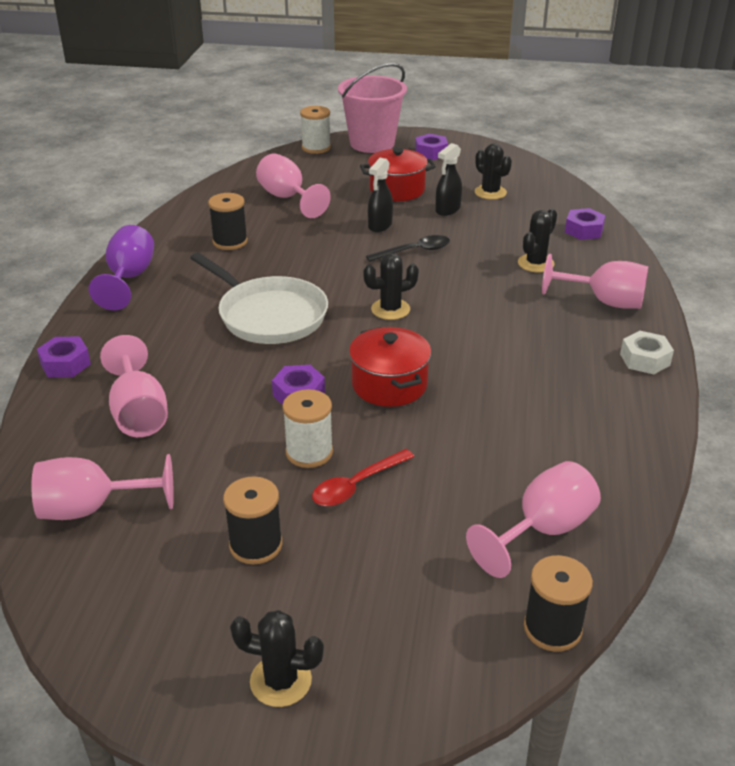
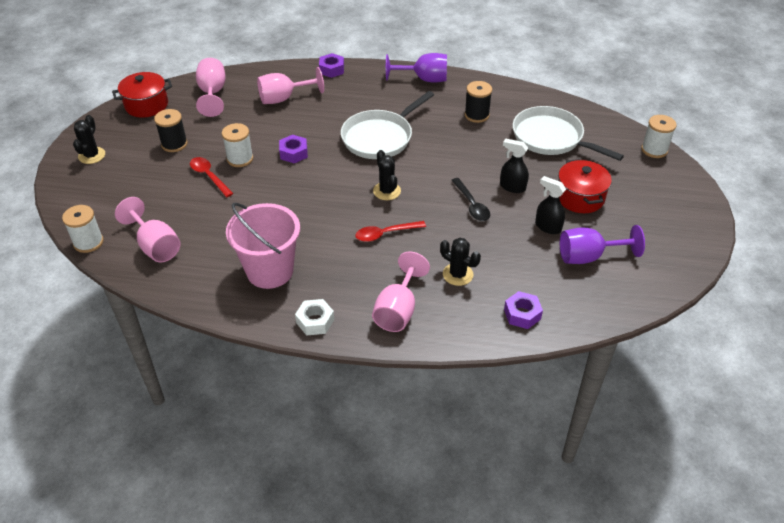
camera: 90 degrees right, 10 degrees up
(287, 198) = (551, 138): pink goblet -> white pan
(372, 143) = (675, 183): pink bucket -> pink bucket (270, 271)
(389, 384) = (299, 189): red pot -> red pot (146, 105)
(431, 152) = (667, 221): purple nut -> none
(476, 310) = (385, 234): none -> red spoon
(490, 192) = (588, 256): black cactus -> purple goblet
(552, 628) = (88, 242): black spool -> white spool

